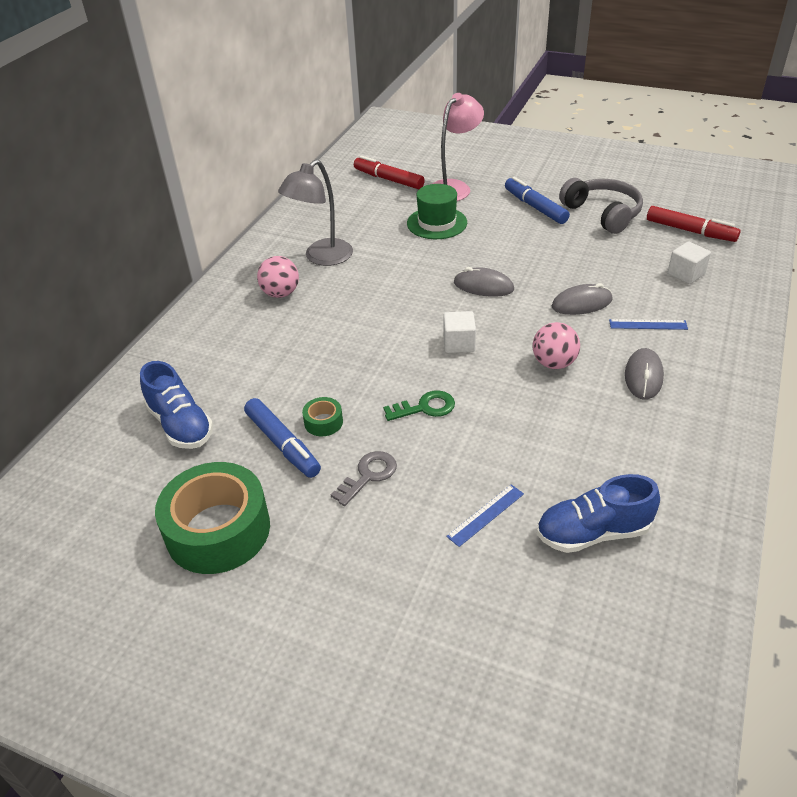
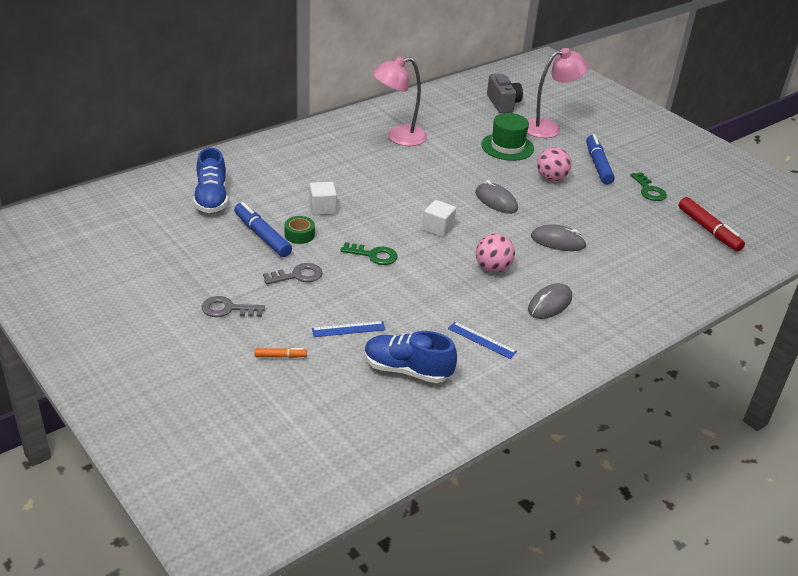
camera: 25 degrees right, 5 degrees down
(218, 530) = (181, 263): green tape -> none
(280, 293) = (347, 149): pink ball -> pink ball (551, 178)
(282, 444) = (262, 236): blue marker -> blue marker turned 150 degrees clockwise
(321, 258) = (398, 137): grey lamp -> pink lamp
(329, 564) = (228, 309): none -> grey key
(388, 179) = (503, 103): red marker -> grey camera
(447, 594) = (280, 356): none -> orange marker
(603, 213) = (649, 190): grey headphones -> green key
(648, 324) = (593, 275): blue ruler -> blue ruler (482, 340)
(686, 274) = (666, 256): white cube -> white cube (322, 208)

